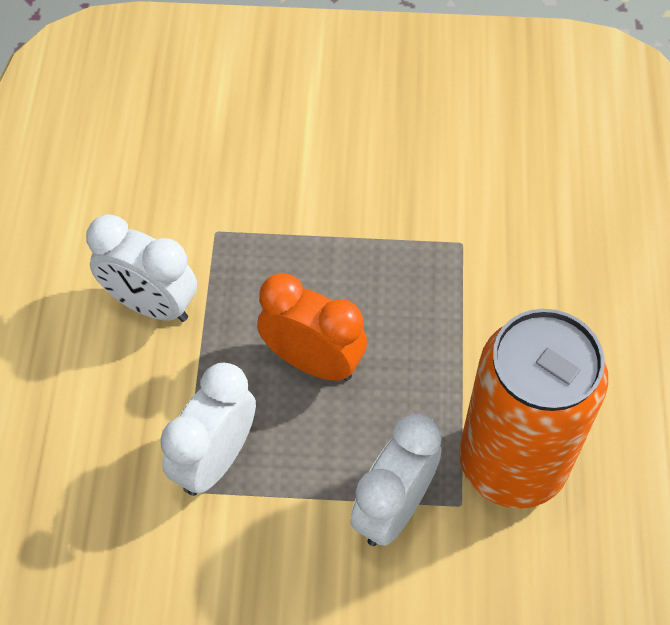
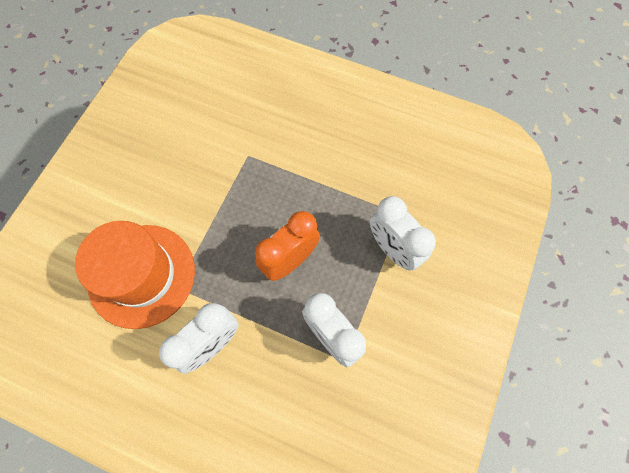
camera: 70 degrees left, 10 degrees up
(216, 182) = (141, 275): none -> orange hat
(512, 463) = (386, 182): orange can -> none

